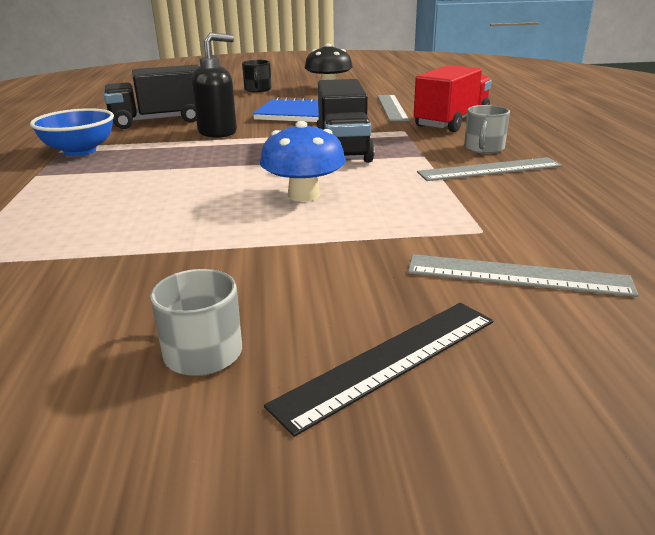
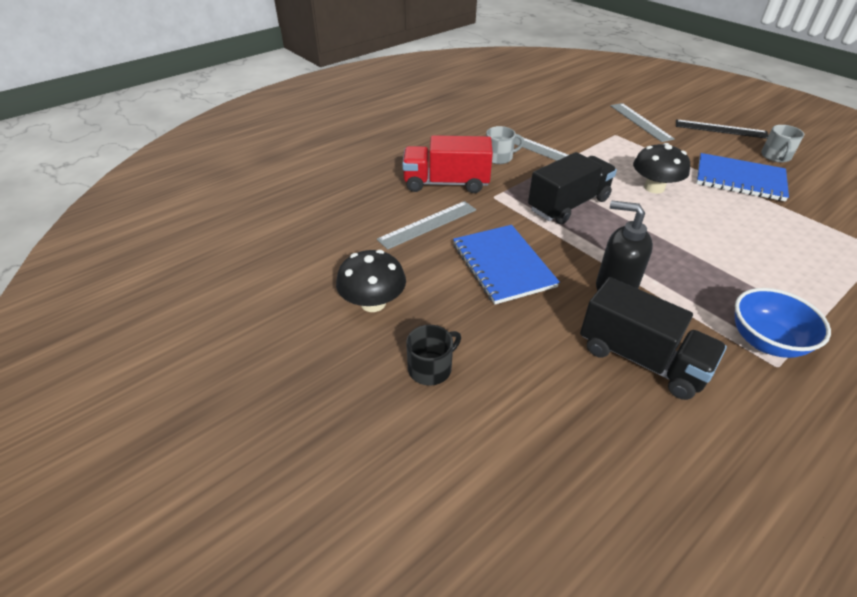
camera: 125 degrees left, 15 degrees up
(220, 260) = (739, 179): none -> blue notebook
(304, 195) = (654, 188): blue mushroom -> black mushroom

